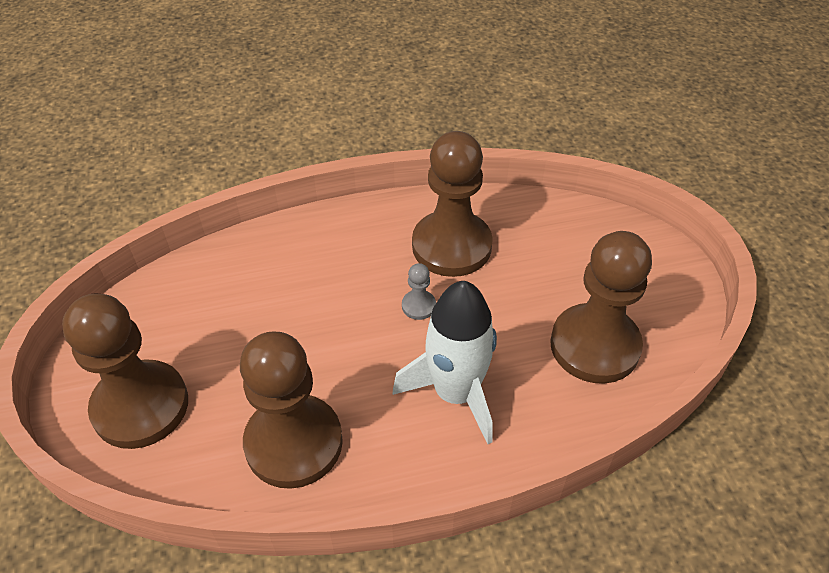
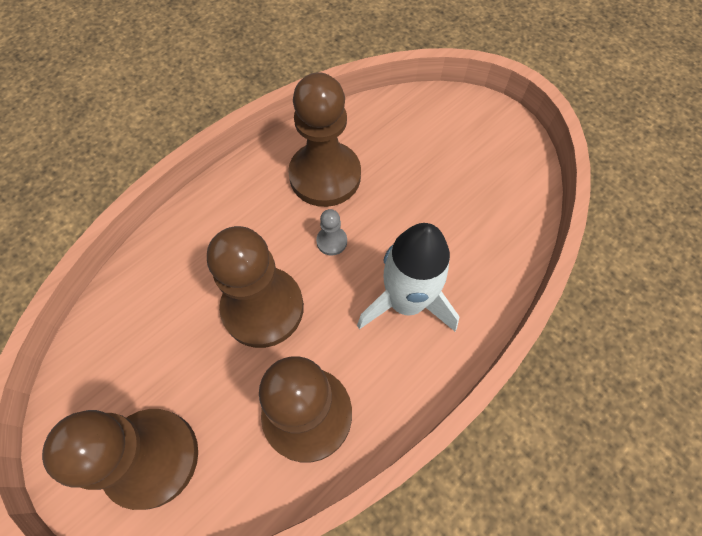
camera: 30 degrees left, 15 degrees up
(594, 345) = (481, 210): brown pawn -> brown pawn (263, 308)

